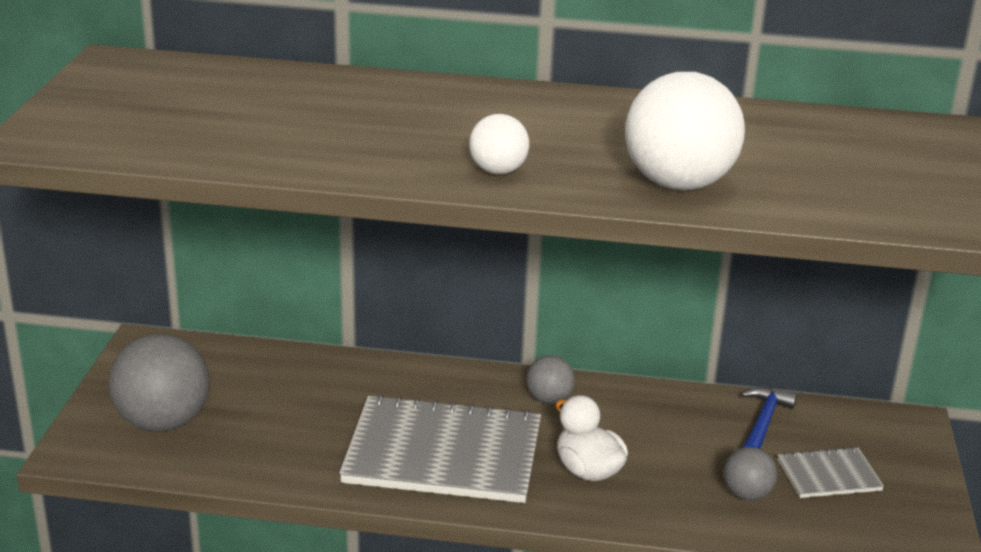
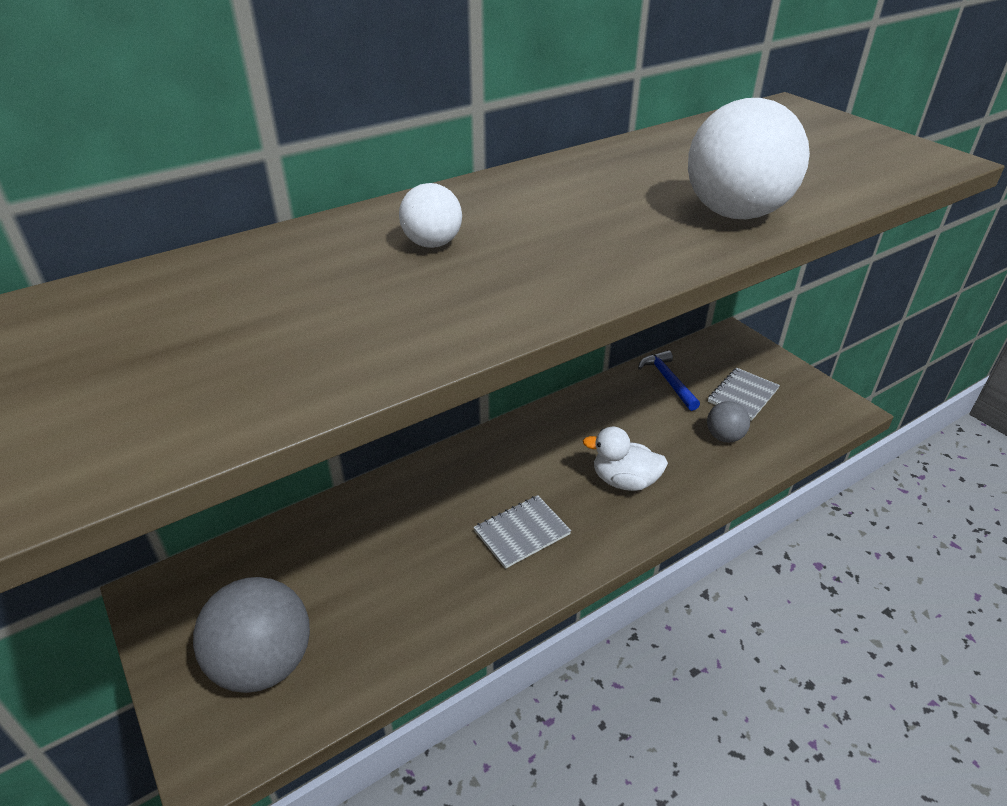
camera: 40 degrees left, 10 degrees up
(443, 454) = (522, 532): grey notebook -> grey notebook, size x0.48
(498, 171) = (606, 263): white ball -> white ball (432, 244)
(549, 399) = (533, 441): grey ball -> none

